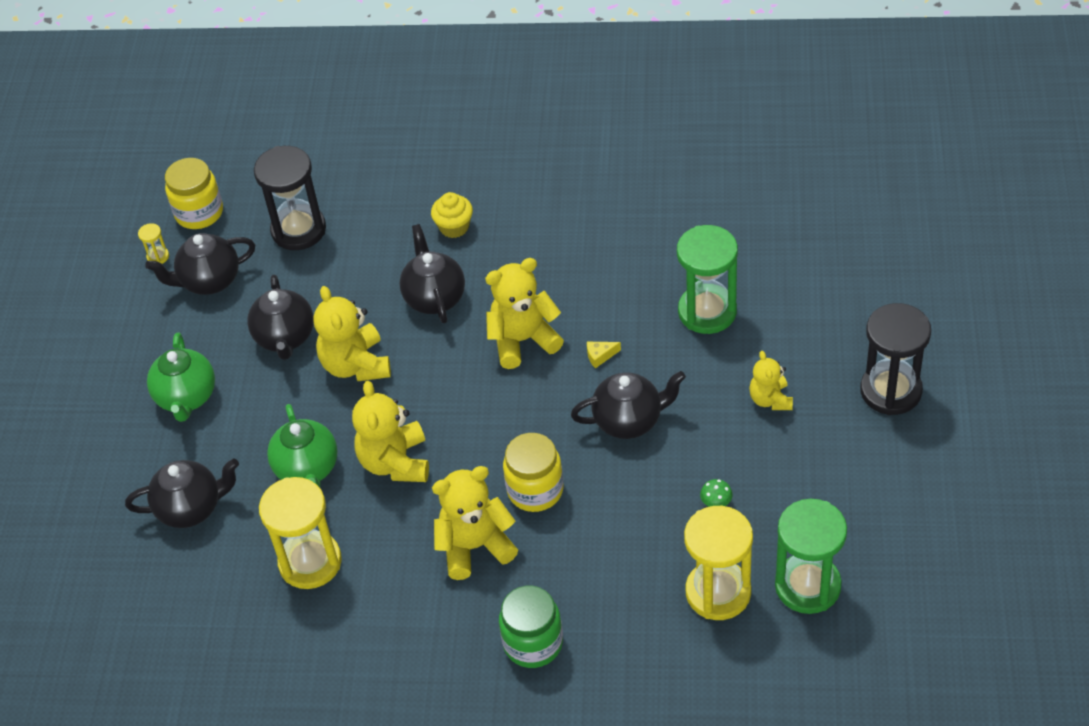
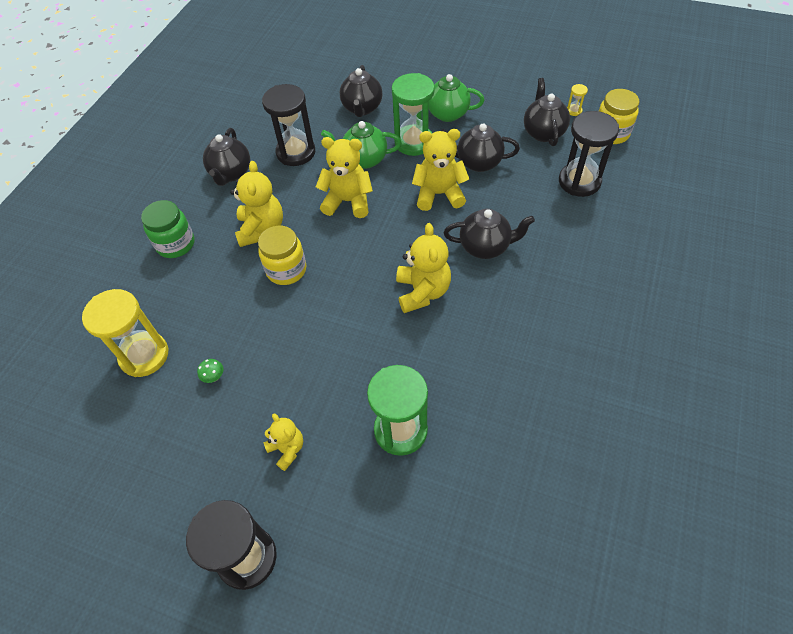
camera: 105 degrees right, 5 degrees up
(310, 562) = (296, 152): yellow hourglass -> black hourglass
(454, 227) = (556, 272): yellow cupcake -> none
(600, 356) = (386, 338): yellow cheese -> none
(629, 421) = (316, 341): black teapot -> black teapot (231, 173)
(770, 399) = (287, 449): yellow teddy bear -> yellow teddy bear turned 45 degrees clockwise
(807, 586) = (112, 416): green hourglass -> green hourglass (414, 142)

